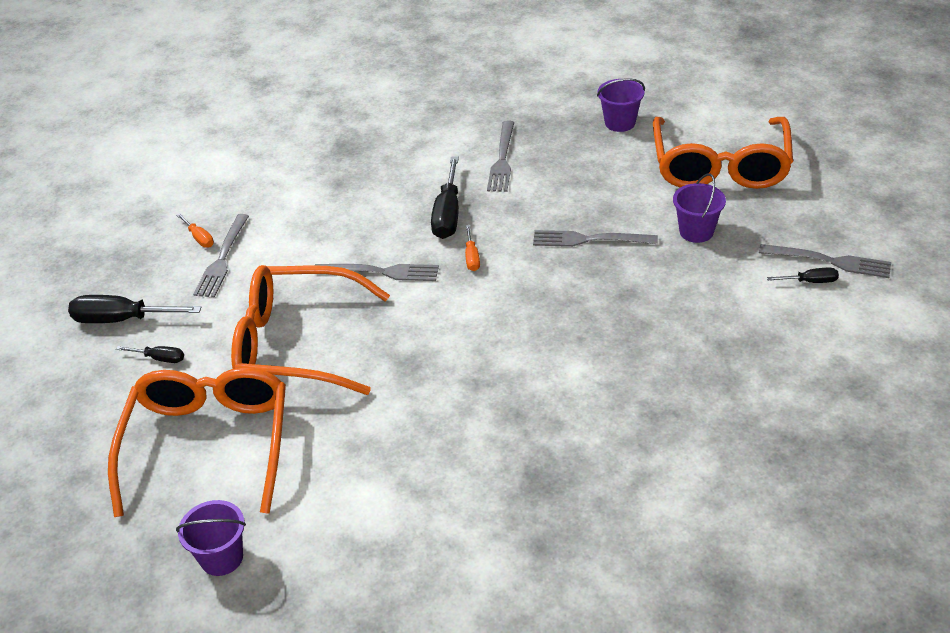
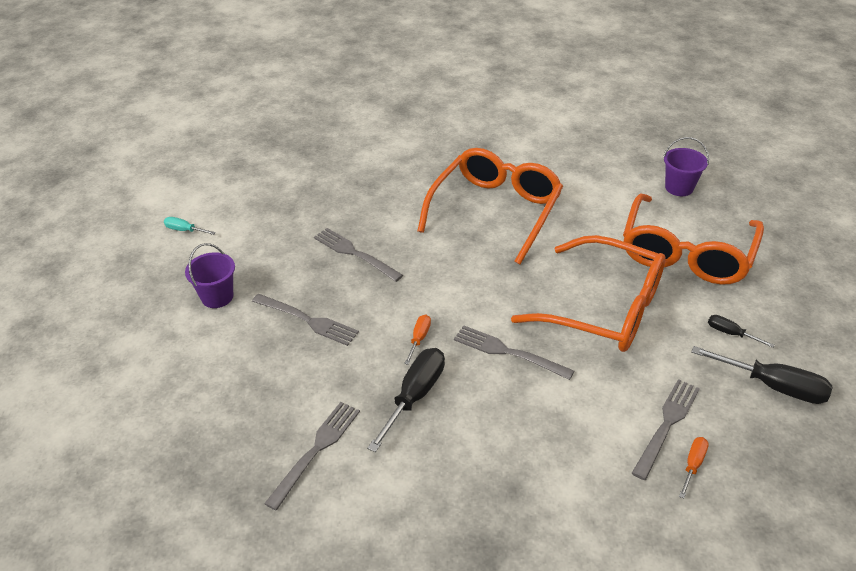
camera: 160 degrees left, 0 degrees up
(199, 238) = (693, 465): orange screwdriver -> orange screwdriver turned 45 degrees clockwise
(620, 123) = (155, 454): purple bucket -> none
(720, 166) = (126, 355): orange glasses -> orange glasses (495, 211)
(810, 281) = (185, 230): black screwdriver -> turquoise screwdriver
(830, 261) = (153, 239): grey fork -> grey fork (354, 253)

